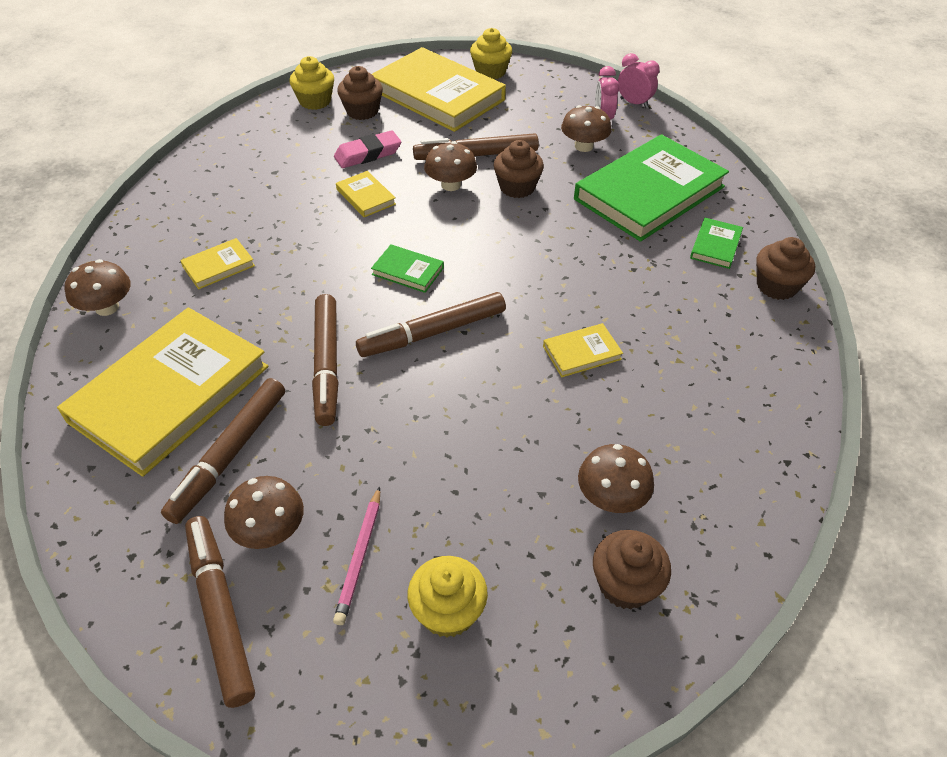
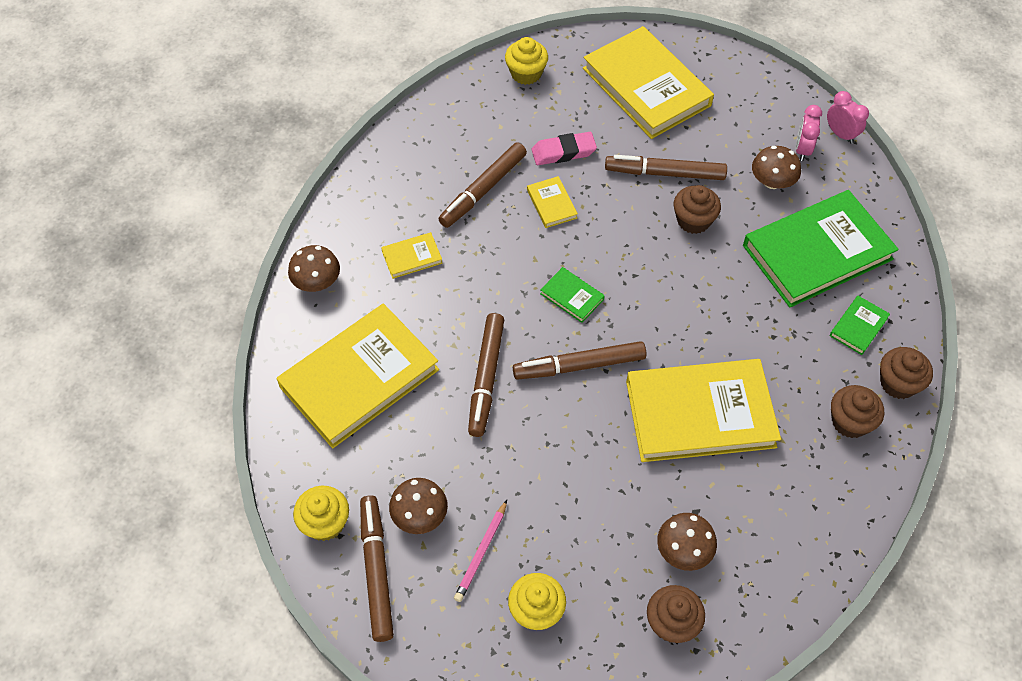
camera: 15 degrees right, 10 degrees up
(229, 455) = (398, 444): brown marker -> brown marker (483, 190)
(362, 111) = (568, 95): brown cupcake -> brown cupcake (850, 421)
(451, 185) = (632, 205): brown mushroom -> none
(490, 72) = (707, 64): yellow cupcake -> yellow cupcake (325, 522)
(582, 353) = (700, 413): yellow book -> yellow book, size x2.38

